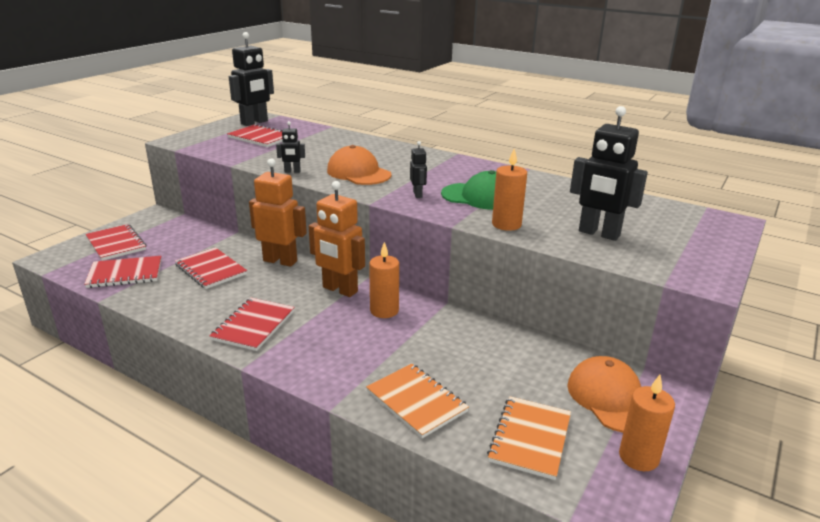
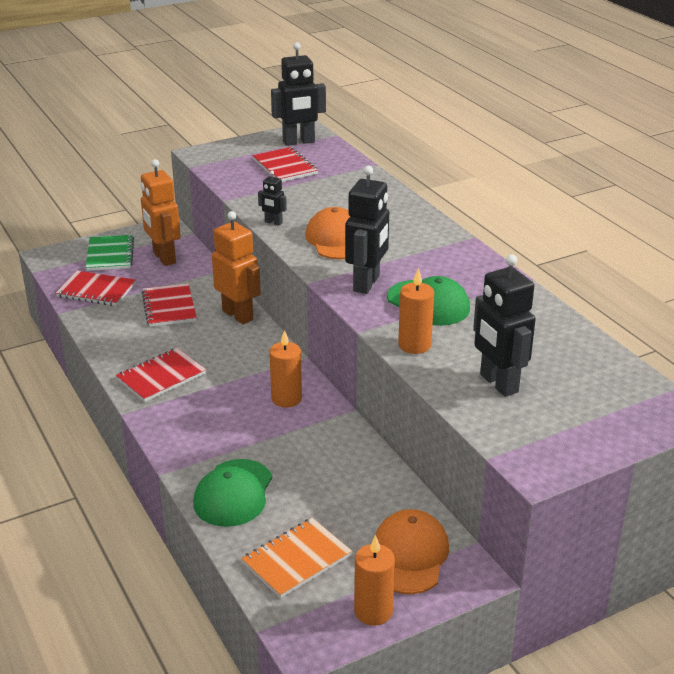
camera: 30 degrees right, 5 degrees up
(116, 244) = (110, 255): red notebook -> green notebook
(339, 290) = (265, 364): orange robot -> orange robot (164, 258)
(416, 401) = (233, 493): orange notebook -> green cap
(418, 194) = (367, 284): black robot -> black robot, size x2.06

